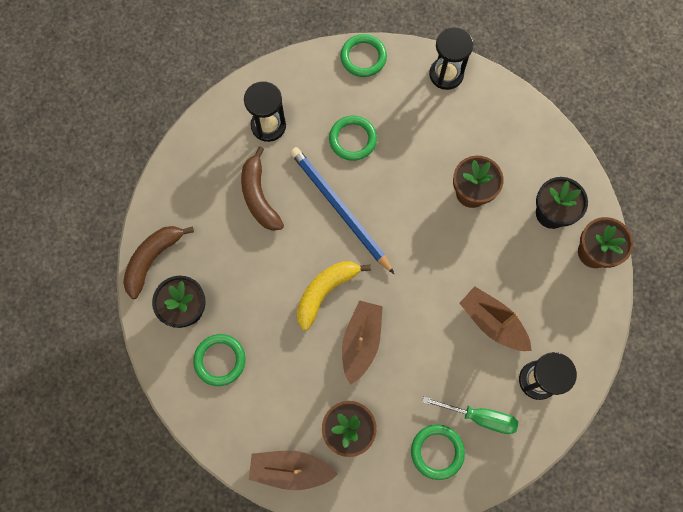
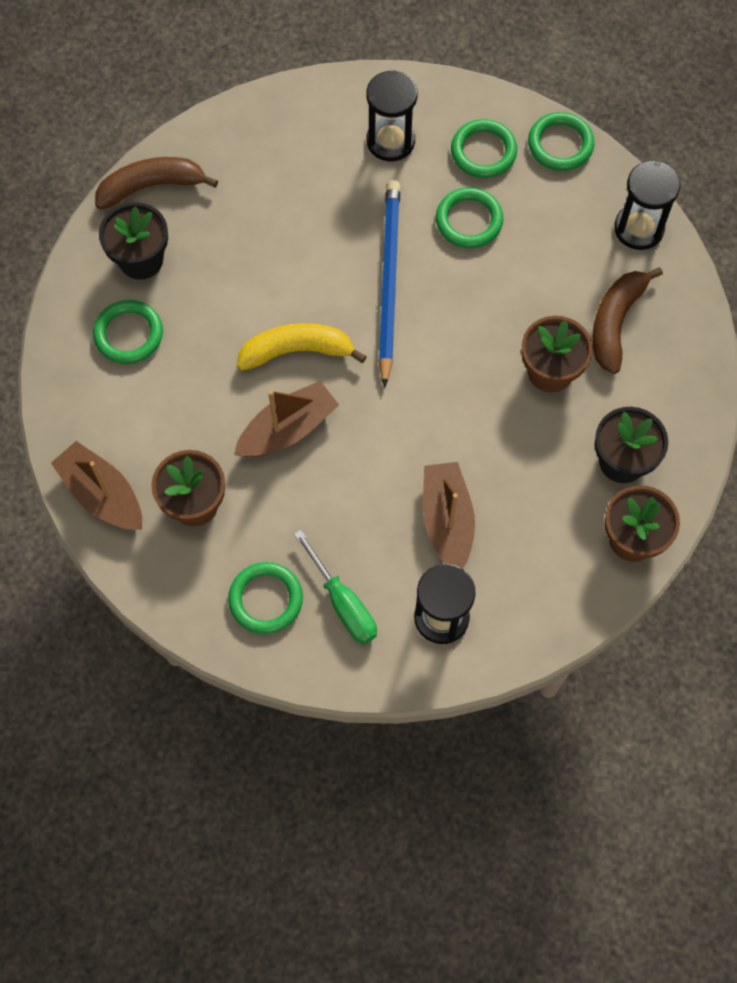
camera: 40 degrees right, 5 degrees down
(259, 196) = (315, 205): brown banana -> brown banana (616, 322)
(325, 93) = (483, 151): none -> green ring

